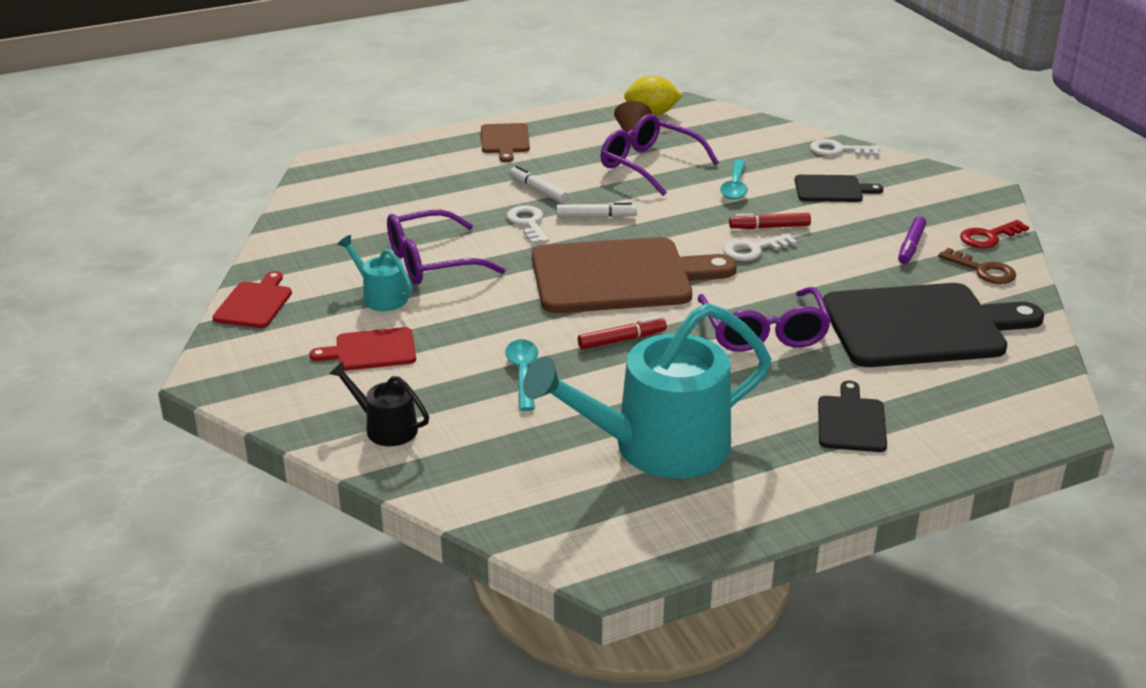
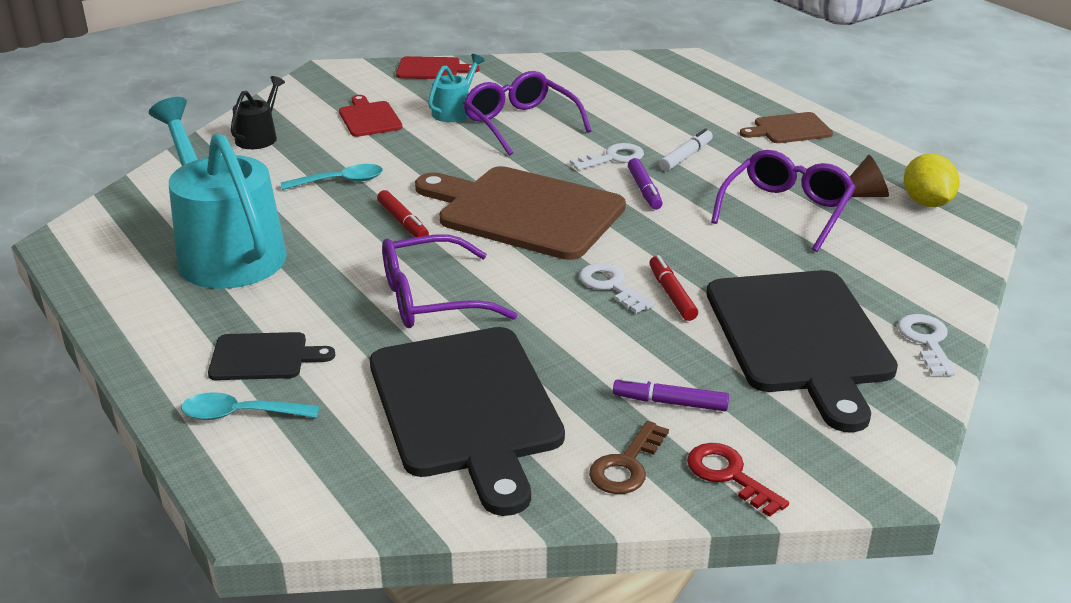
camera: 80 degrees right, 0 degrees up
(596, 217) = (644, 190): white marker -> purple marker
(619, 276) = (524, 212): brown cutting board -> brown cutting board turned 135 degrees clockwise
(735, 187) = (764, 267): turquoise spoon -> turquoise spoon (240, 414)
(832, 189) = (801, 338): black cutting board -> black cutting board, size x2.11

